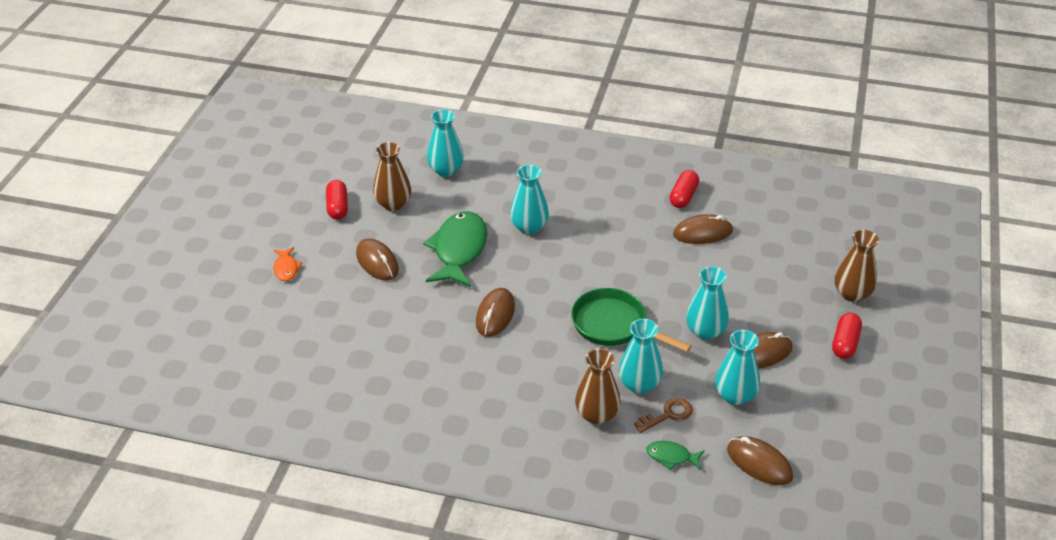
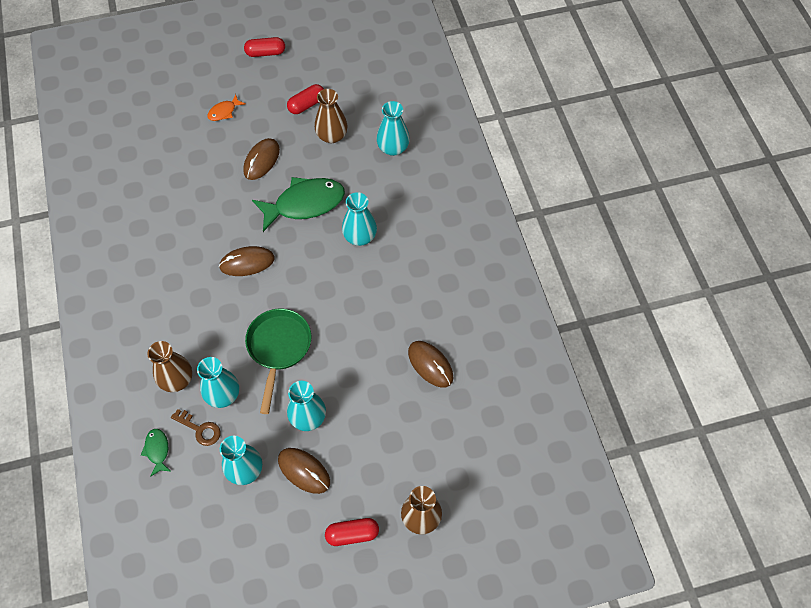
camera: 60 degrees right, 20 degrees up
(683, 196) = (469, 330): red capsule -> red capsule (265, 53)
(759, 463) = (179, 517): brown mouse -> none

